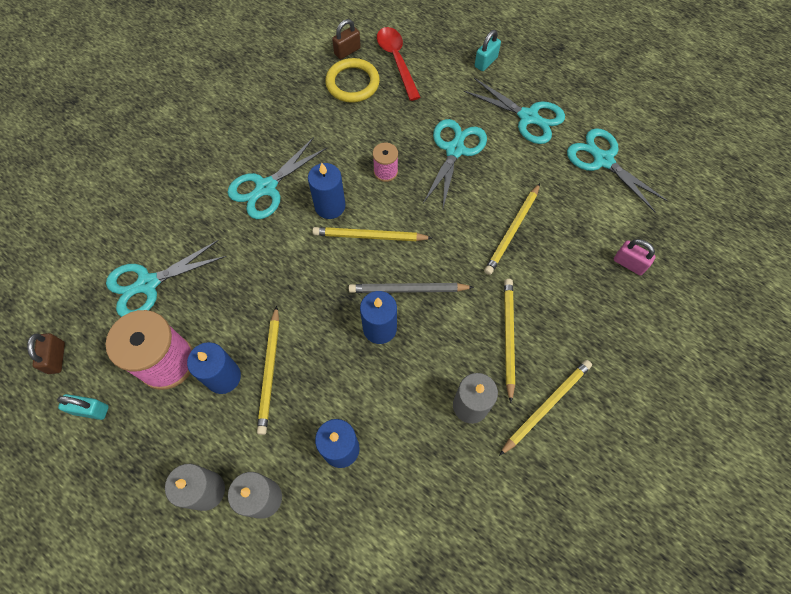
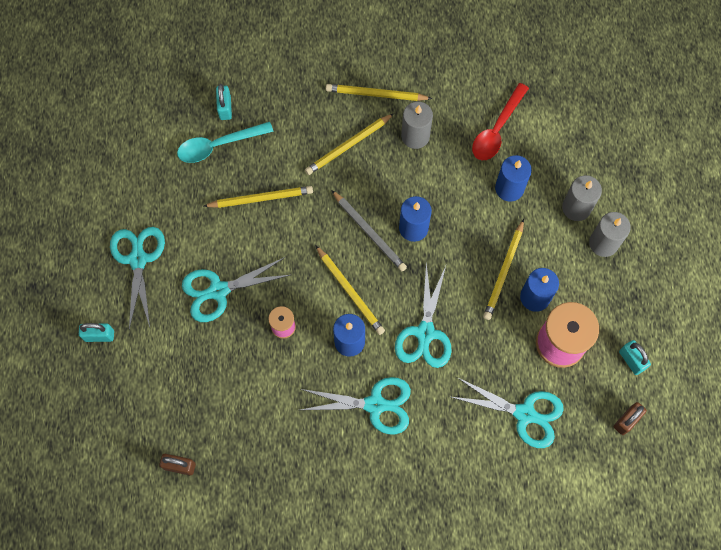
camera: 130 degrees left, 5 degrees up
(270, 371) = (504, 271): yellow pencil -> yellow pencil turned 150 degrees clockwise
(352, 83) = (213, 429): yellow ring -> none
(397, 61) = (157, 412): red spoon -> red spoon (497, 129)
(592, 234) = (218, 145): none -> turquoise spoon
(603, 160) = (140, 178): turquoise scissors -> turquoise scissors (425, 333)
(629, 263) = (225, 108): pink padlock -> turquoise padlock

